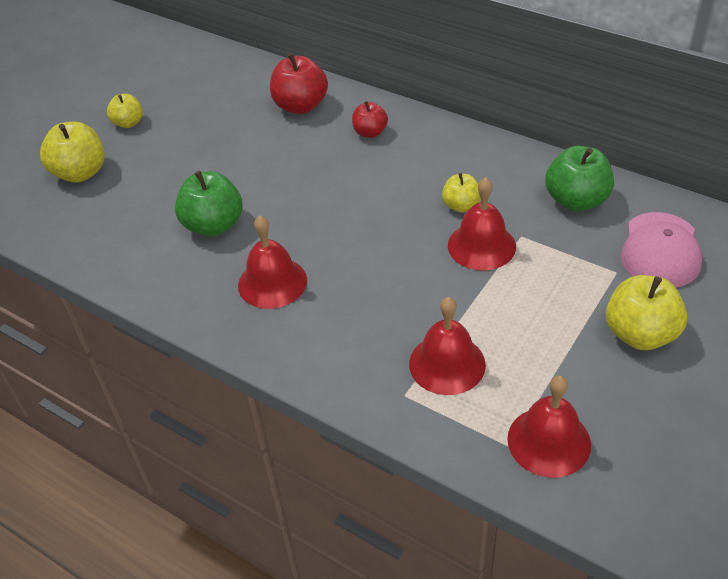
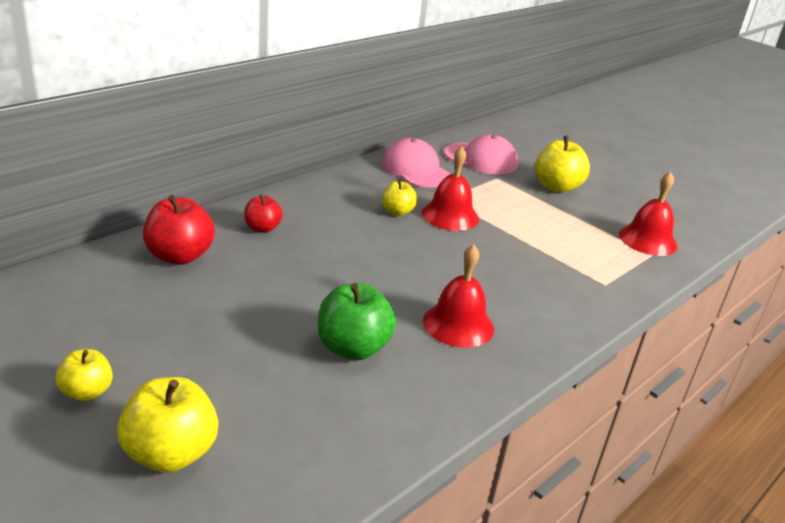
camera: 85 degrees left, 15 degrees down
(447, 364) = (575, 259): red bell -> none
(576, 200) = (415, 170): green apple -> pink cap

